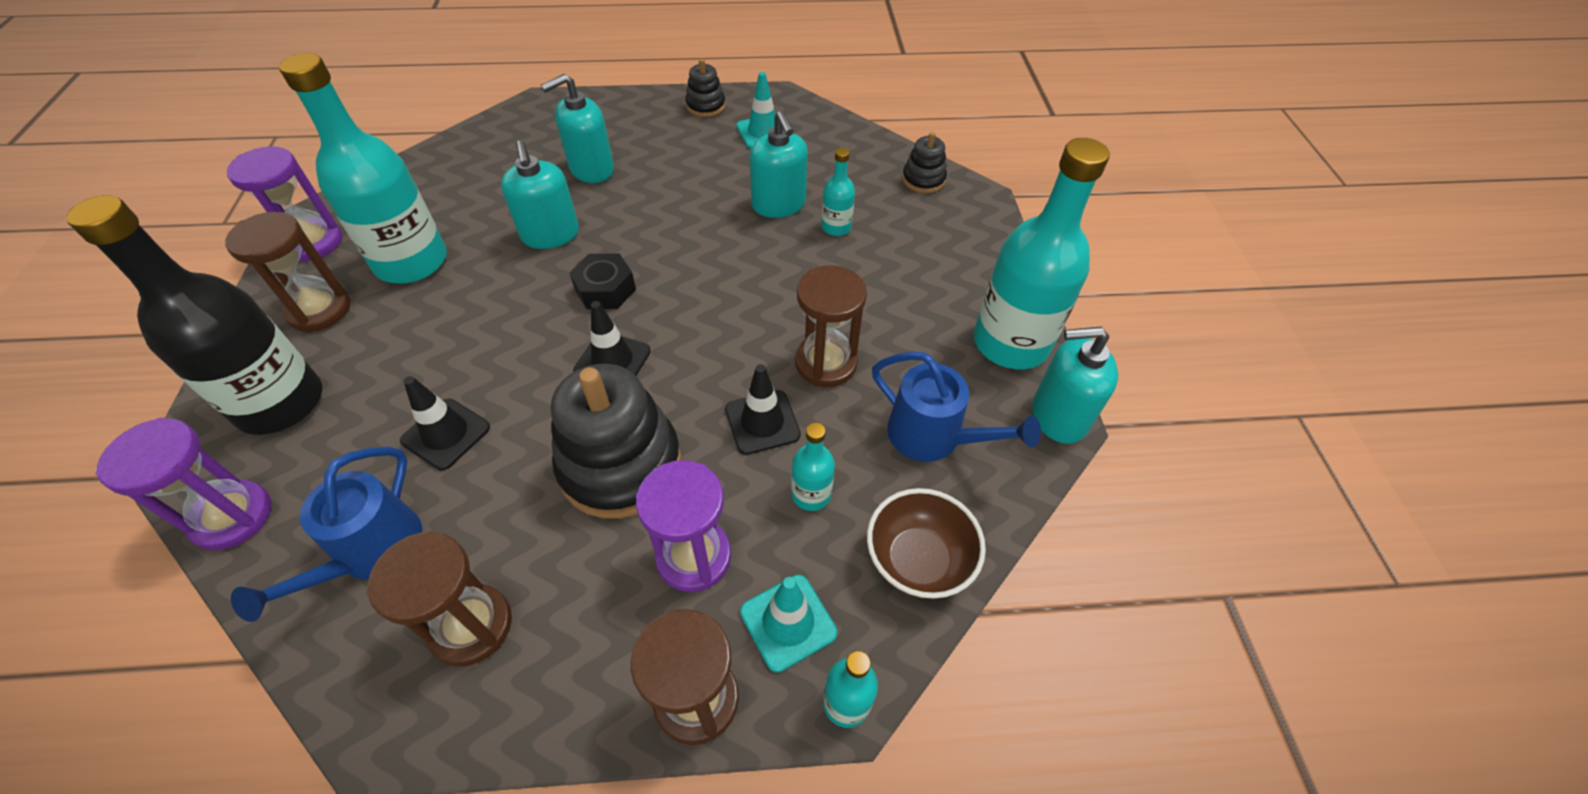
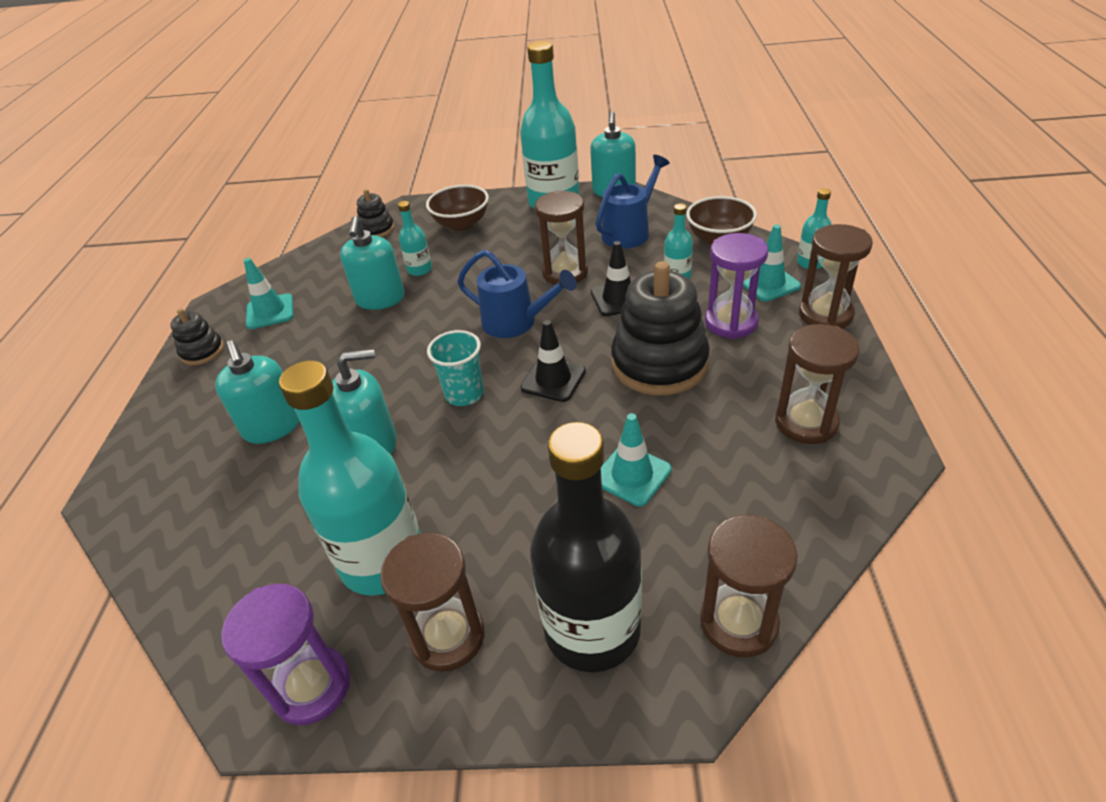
camera: 80 degrees left, 10 degrees down
(232, 517) = (738, 622): purple hourglass -> brown hourglass
(370, 553) = (758, 498): blue watering can -> blue watering can (516, 322)
(446, 434) = (632, 475): black traffic cone -> turquoise traffic cone
(605, 289) = (464, 394): black nut -> turquoise cup
(779, 204) = (380, 299): turquoise soap dispenser -> turquoise soap dispenser turned 105 degrees clockwise
(941, 251) = (461, 224): none -> brown bowl

